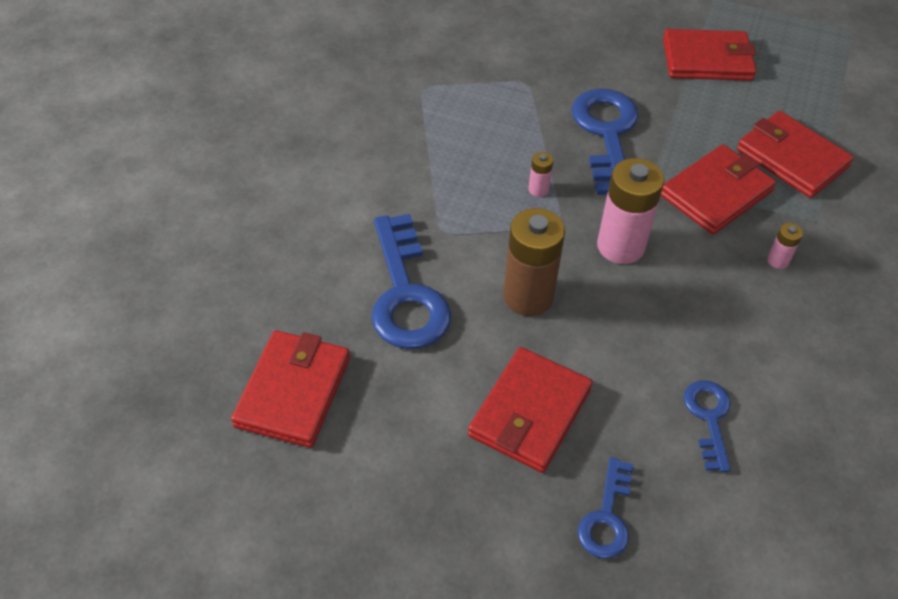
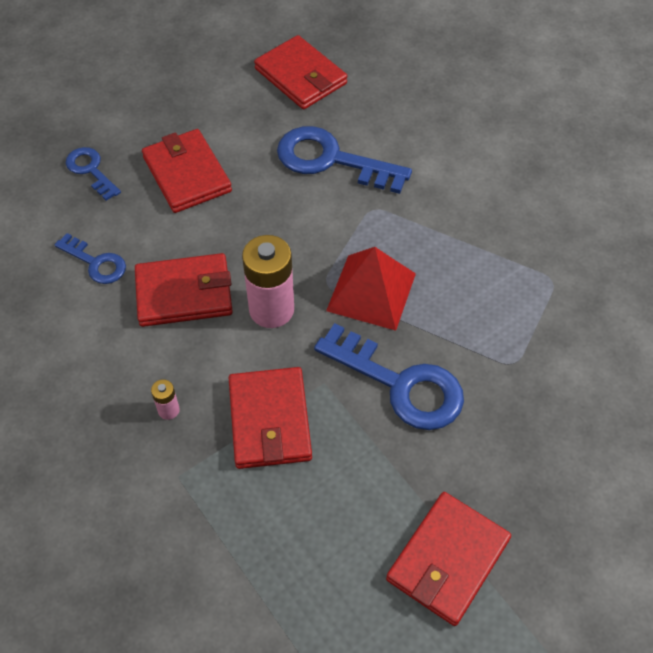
camera: 125 degrees right, 5 degrees up
(528, 296) = (274, 224): brown battery -> none
(538, 189) = (371, 292): pink battery -> red pyramid
(792, 158) = (260, 523): red wallet -> red wallet (184, 293)

